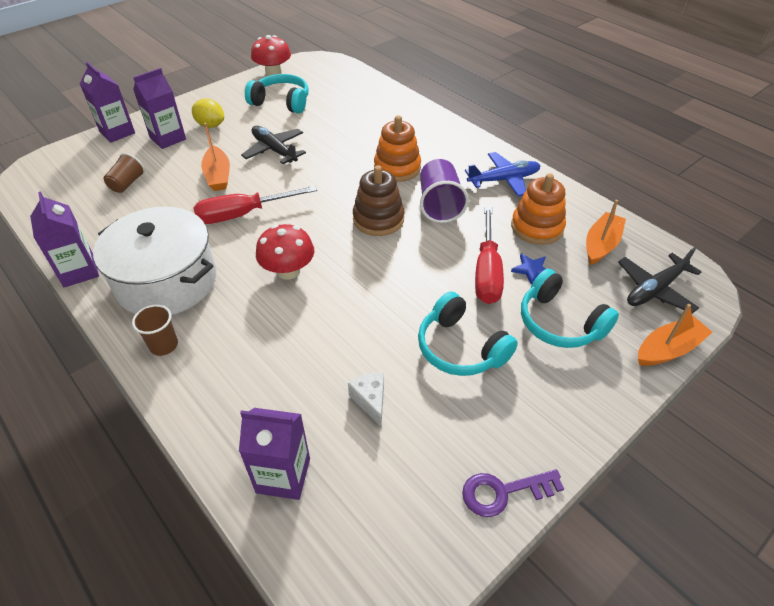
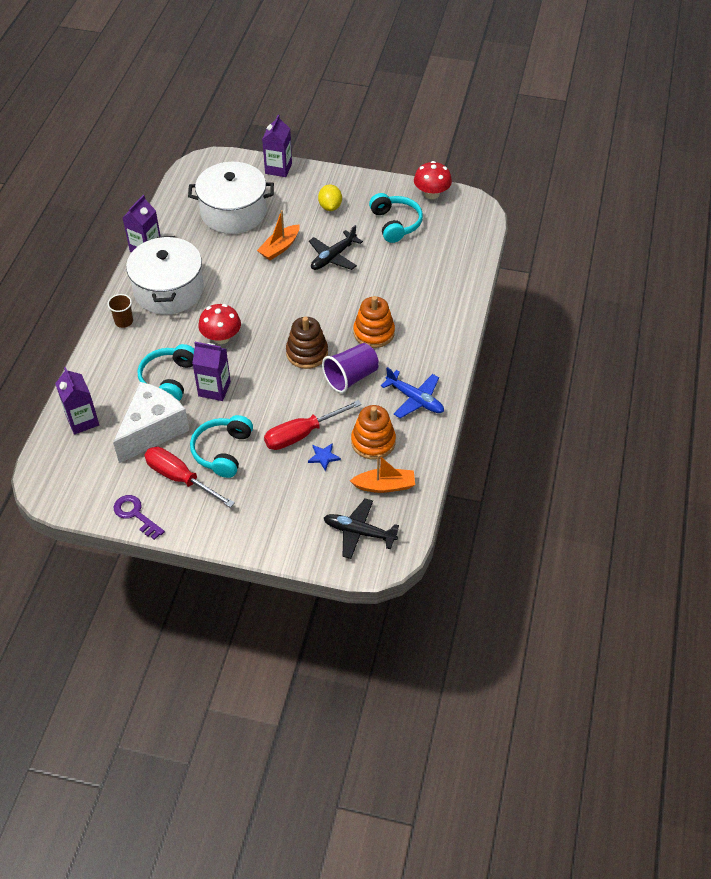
camera: 55 degrees right, 5 degrees up
(127, 184) = (233, 212): brown cup -> white pot
(168, 138) = (295, 197): purple carton -> purple carton (214, 389)
(243, 214) = (253, 285): red screwdriver -> red screwdriver (180, 478)
(274, 150) = (333, 257): black plane -> black plane turned 150 degrees counterclockwise
(370, 401) = (153, 430): white cheese -> white cheese, size x2.39
(559, 322) = (283, 491): turquoise headphones -> turquoise headphones (169, 379)
(668, 349) = (303, 556): orange boat -> none

